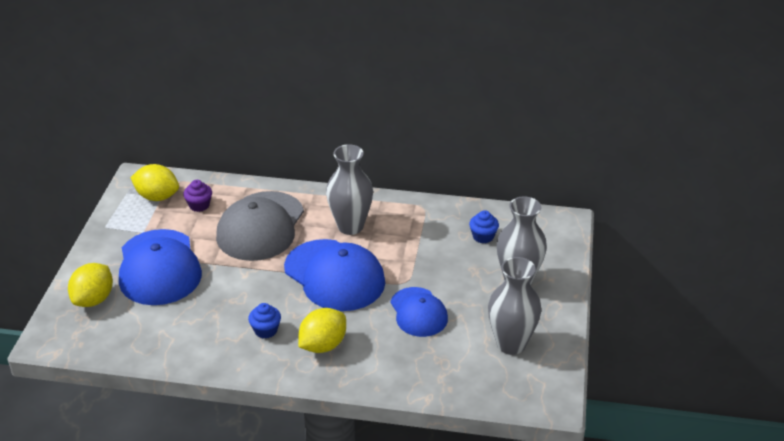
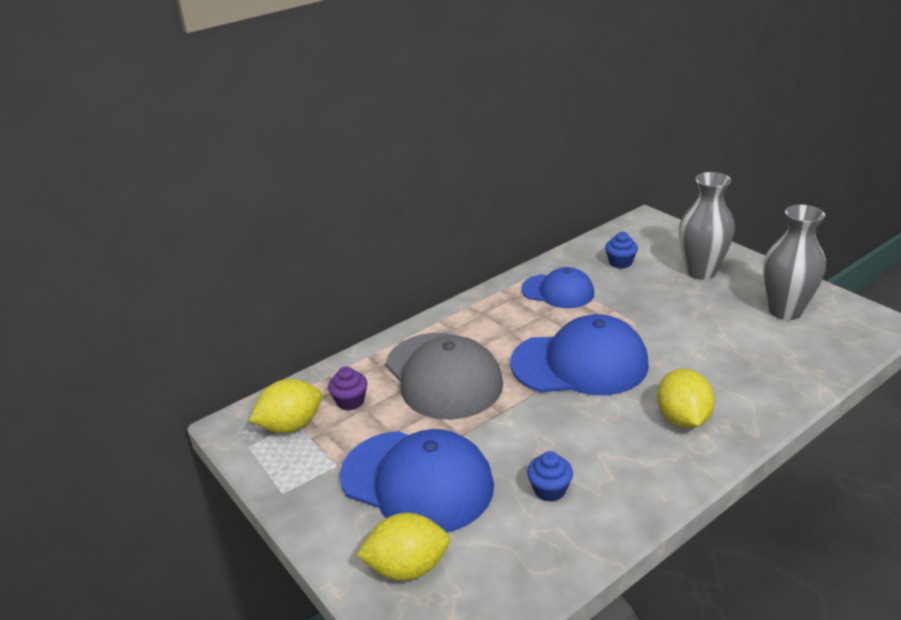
camera: 45 degrees left, 5 degrees down
(94, 299) = (407, 567): yellow lemon -> yellow lemon turned 75 degrees counterclockwise
(265, 330) = (618, 447): blue cupcake -> blue cupcake (549, 490)
(350, 226) = (516, 322): grey vase -> none
(418, 312) = (690, 339): blue cap -> blue cap (558, 291)

